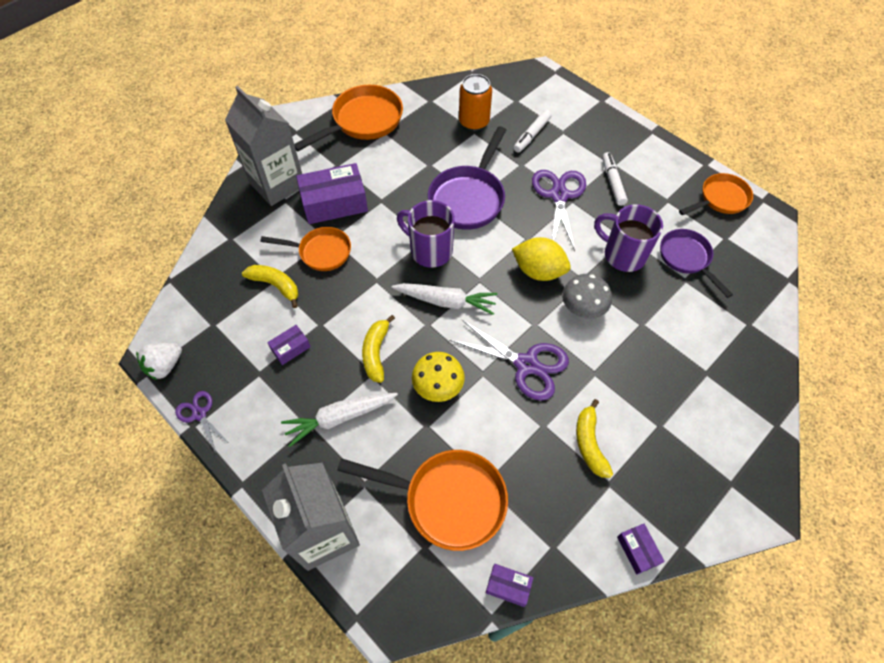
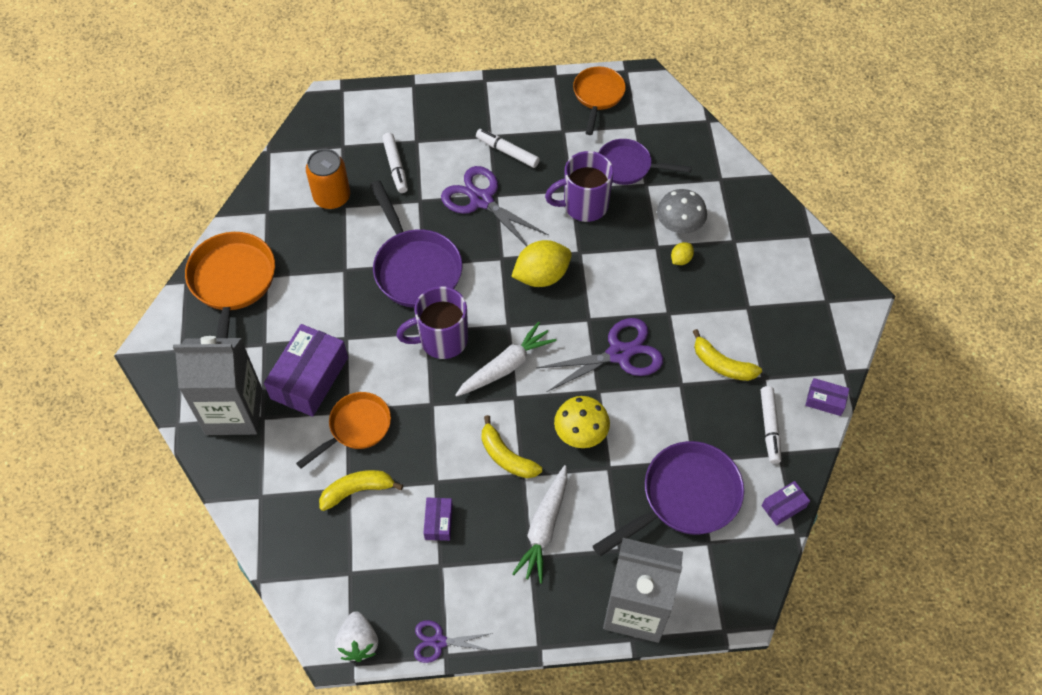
camera: 50 degrees left, 0 degrees up
(447, 499) = (684, 498): orange pan -> purple pan
(569, 521) = (769, 427): none -> white marker
(583, 307) = (605, 273): grey mushroom -> grey mushroom (679, 224)
(649, 348) = (681, 259): none -> yellow lemon

